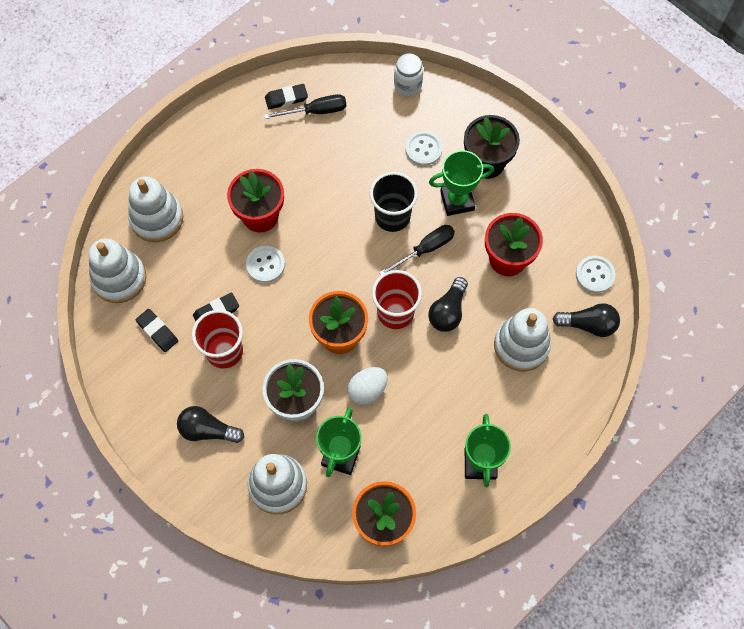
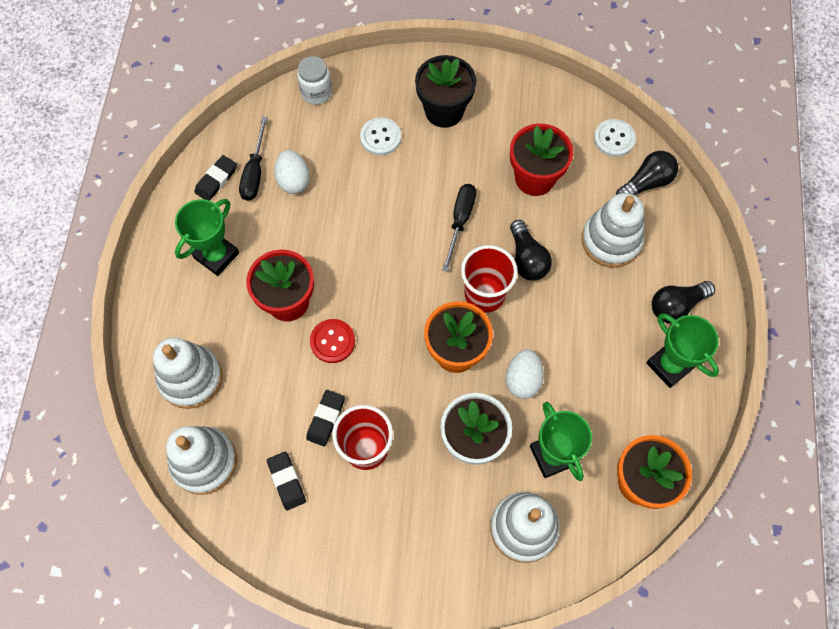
camera: 40 degrees left, 0 degrees up
(157, 331) = (286, 481): black eraser -> black eraser turned 60 degrees clockwise
(208, 430) = (416, 532): black light bulb -> black light bulb (676, 306)
(265, 265) = (332, 341): white button -> red button
(316, 111) = (255, 172): black screwdriver -> black screwdriver turned 150 degrees clockwise
(337, 136) = (293, 180): none -> white egg
(392, 217) = (406, 214): black cup -> none
(457, 201) = (449, 160): green trophy -> green trophy (216, 255)

